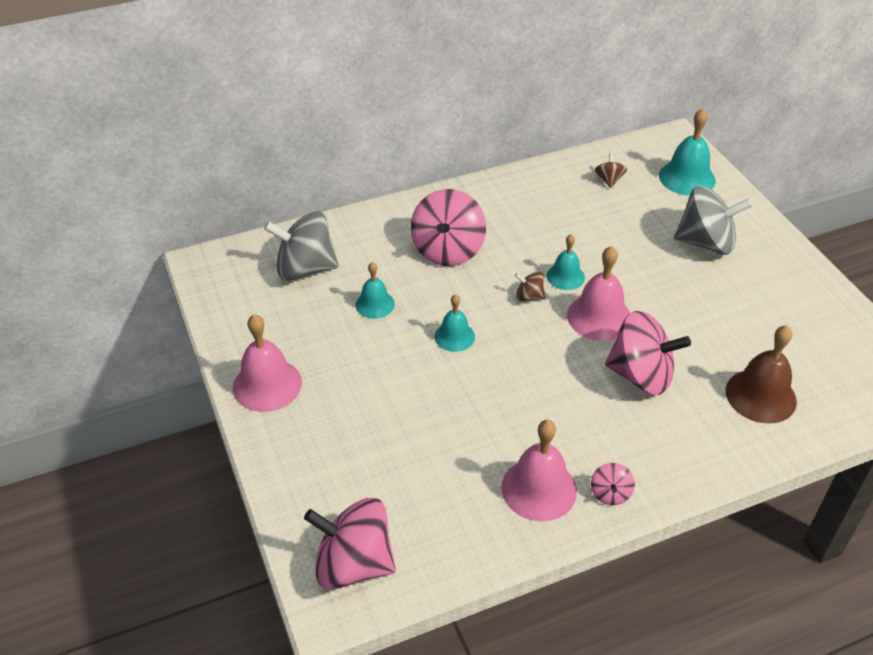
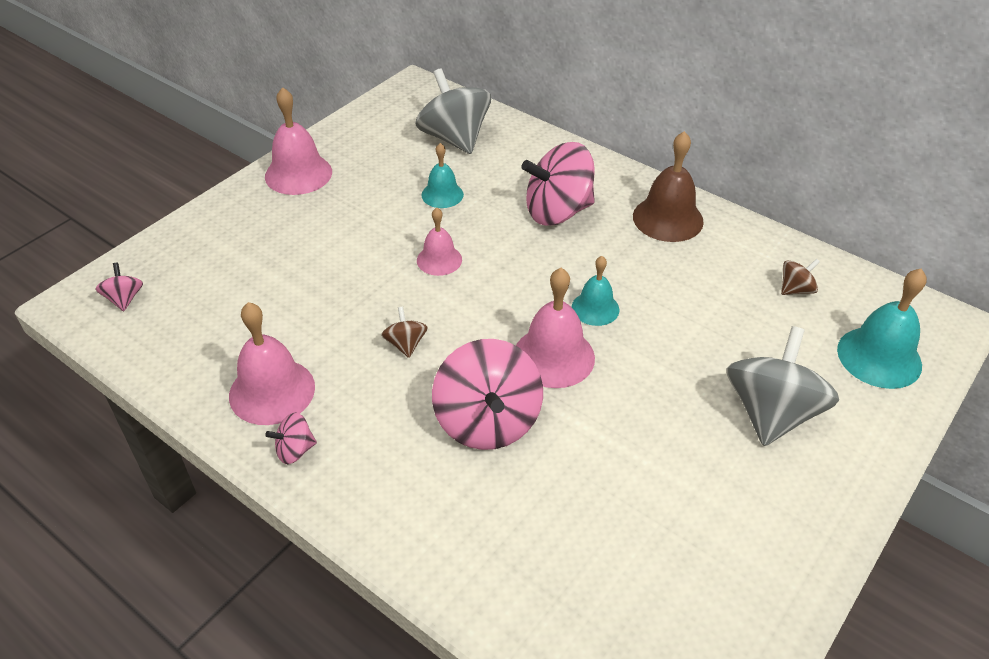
camera: 60 degrees right, 0 degrees up
(353, 564) = (124, 299): pink spinning top -> pink spinning top, size x0.46
(454, 336) = (439, 260): turquoise bell -> pink bell
(529, 296) = (539, 291): brown spinning top -> brown spinning top (405, 344)
(706, 243) = (771, 413): grey spinning top -> grey spinning top turned 135 degrees counterclockwise
(760, 396) = (534, 550): brown bell -> brown bell (668, 218)

